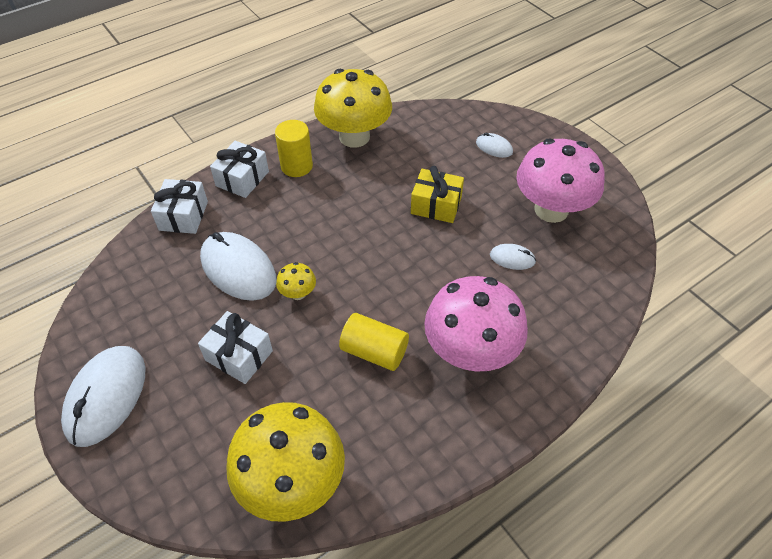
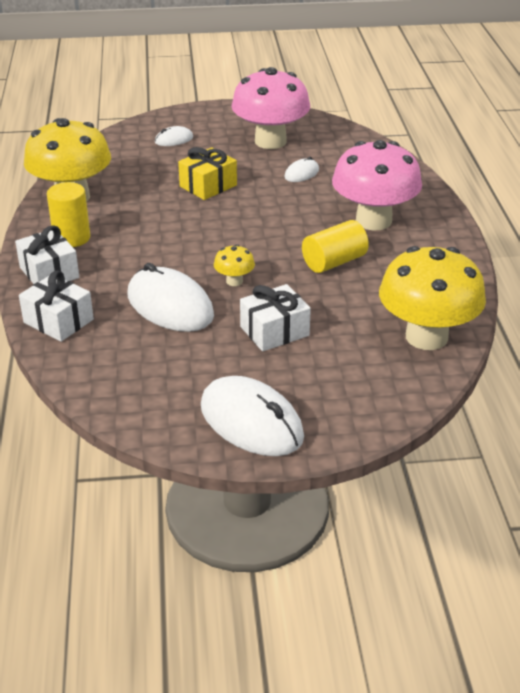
camera: 60 degrees left, 15 degrees down
(238, 269) = (170, 306): white mouse -> white mouse turned 60 degrees clockwise

